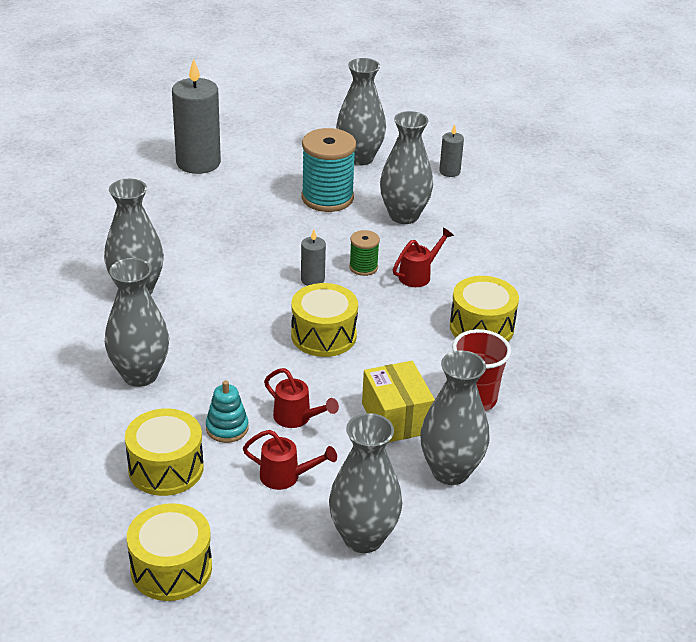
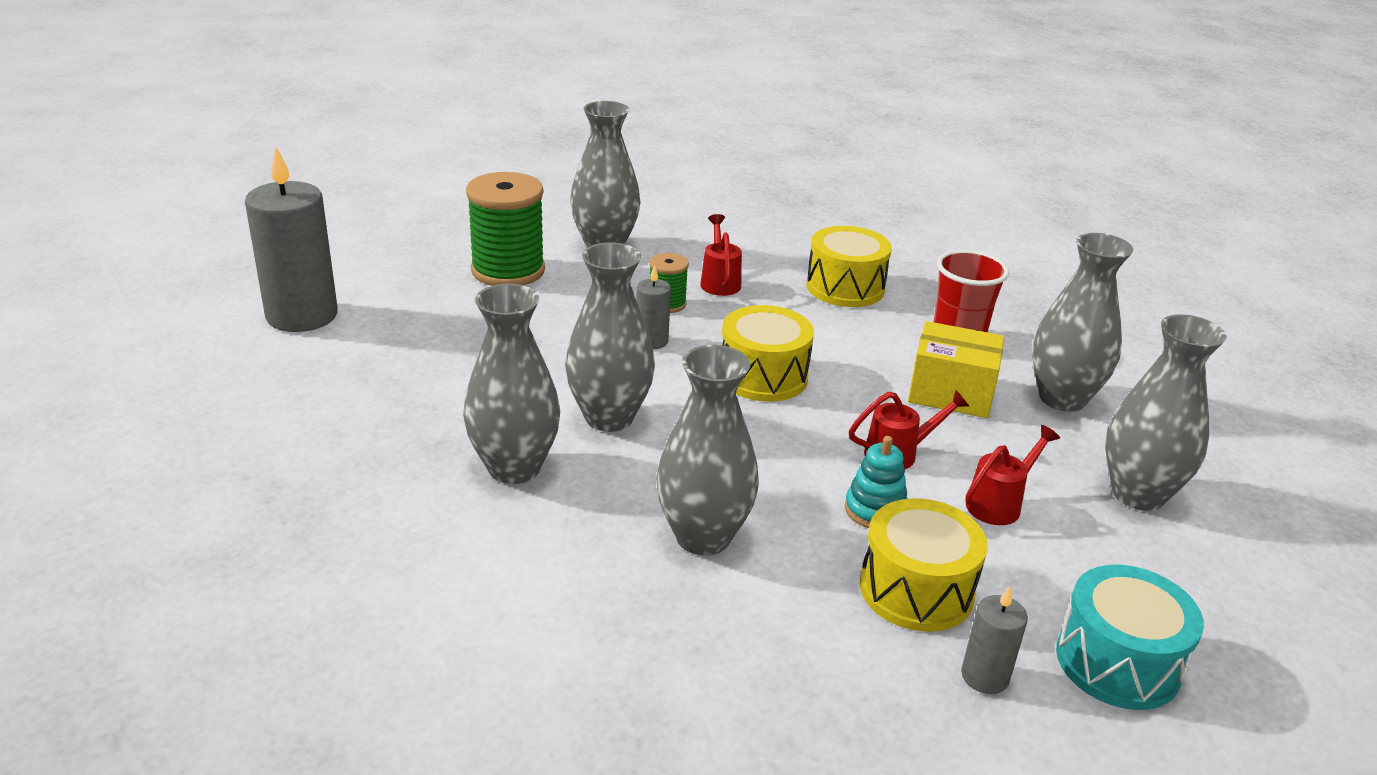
camera: 55 degrees left, 5 degrees down
(171, 568) = (1117, 662): yellow drum -> turquoise drum
(327, 198) = (508, 270): turquoise spool -> green spool
(359, 158) = (461, 224): grey vase -> grey vase (609, 417)
(449, 171) = (562, 194): grey candle -> grey candle (985, 676)

